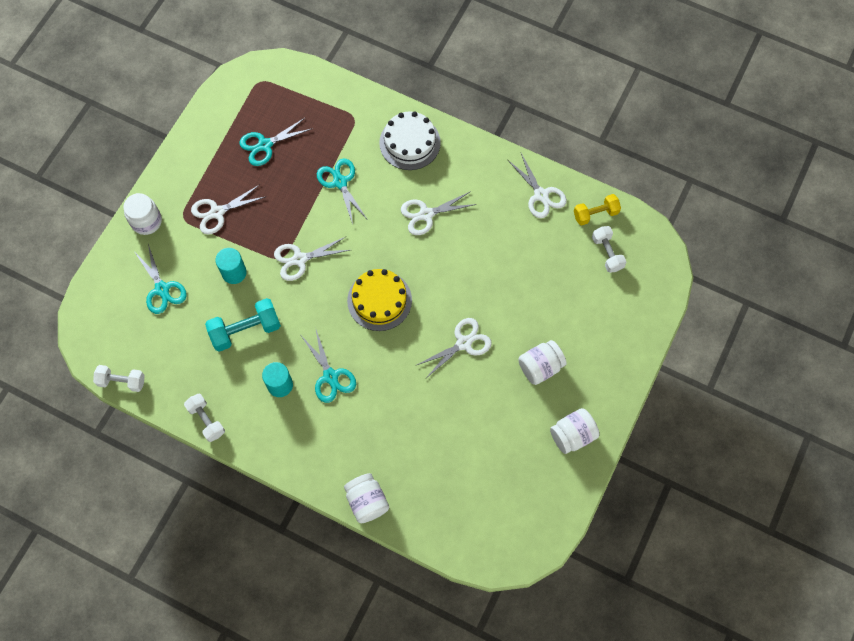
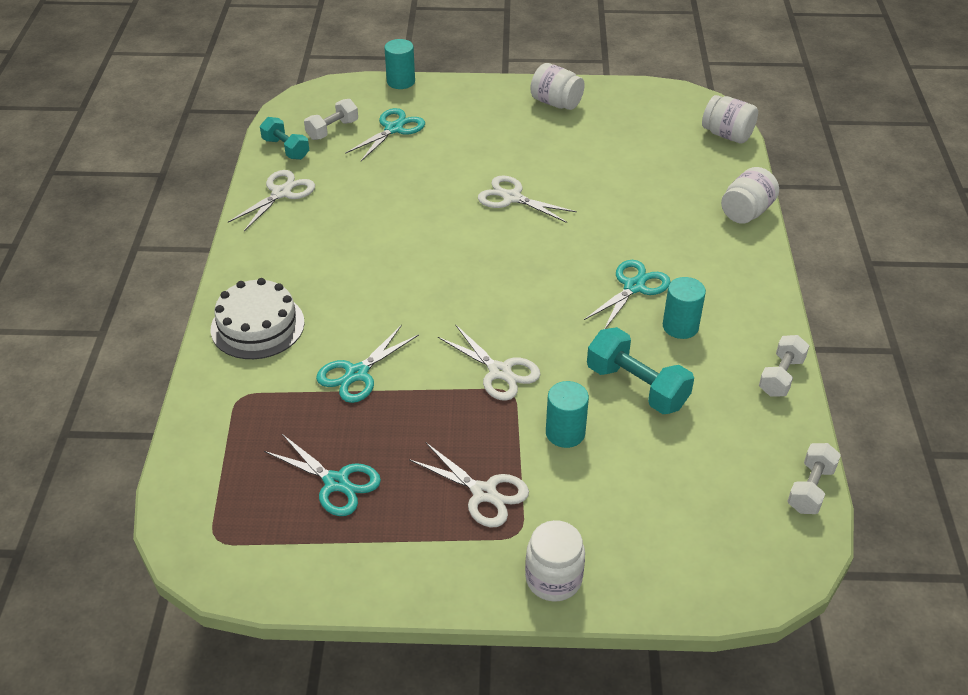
camera: 115 degrees left, 25 degrees down
(122, 381) = (810, 489): white dumbbell -> white dumbbell turned 45 degrees clockwise
(162, 289) = (647, 505): turquoise scissors -> turquoise scissors (393, 129)
(379, 300) = (506, 279): yellow cake -> none
(426, 214) = (361, 277): white scissors -> none
(540, 367) = (499, 140): white jar -> white jar (727, 135)
(595, 214) = (286, 149): yellow dumbbell -> turquoise dumbbell
(656, 327) = (401, 81): none -> turquoise cylinder

